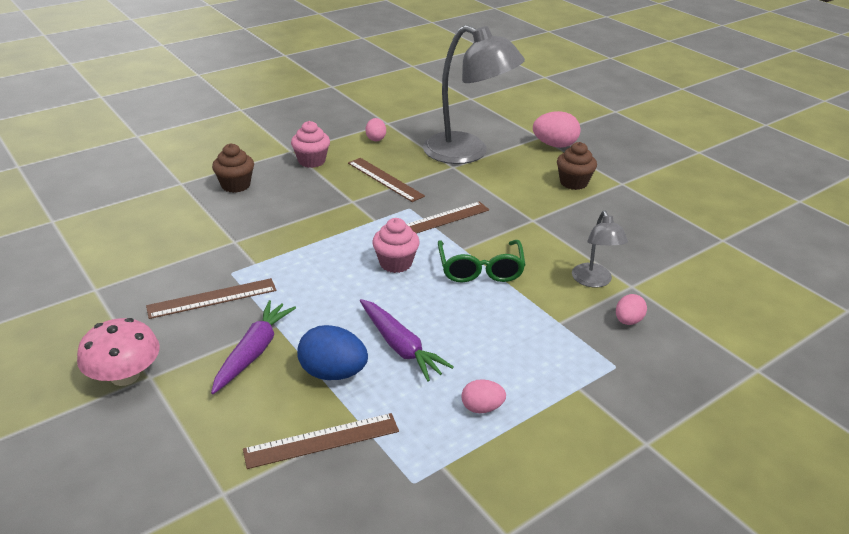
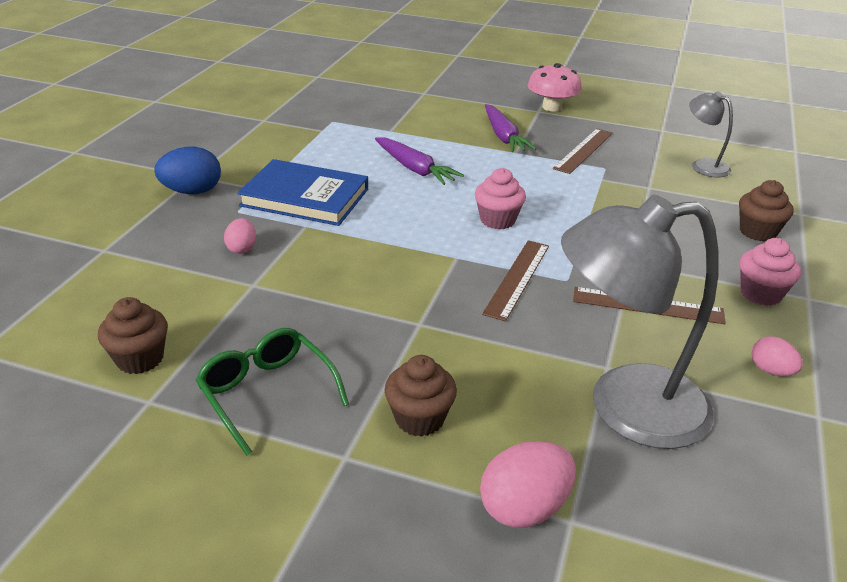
camera: 145 degrees right, 0 degrees up
(322, 440) = (402, 119): brown ruler -> none
(333, 373) = (439, 143): blue egg -> blue egg (192, 191)
(400, 346) = (415, 169): purple carrot -> purple carrot turned 150 degrees counterclockwise
(480, 270) = (417, 243): green glasses -> green glasses (267, 393)
(482, 408) = (322, 158): pink egg -> none
(540, 356) = (305, 197): none -> blue book
(594, 281) = (296, 274): grey lamp -> grey lamp (703, 165)
(727, 264) = (140, 359): none -> brown cupcake

